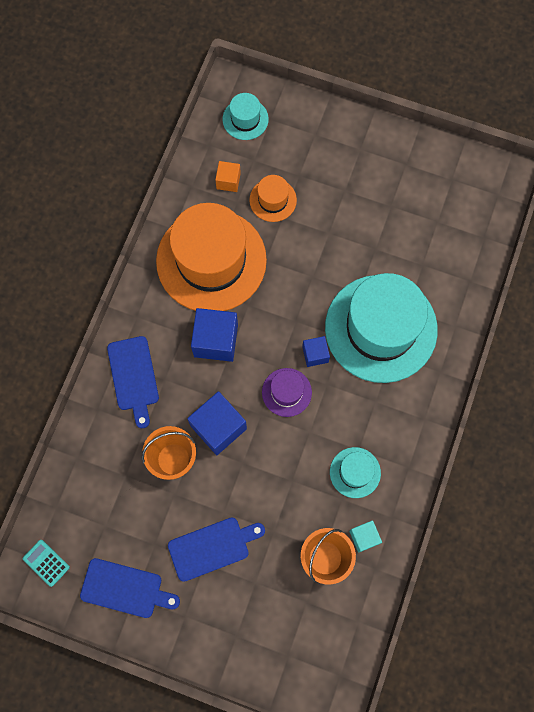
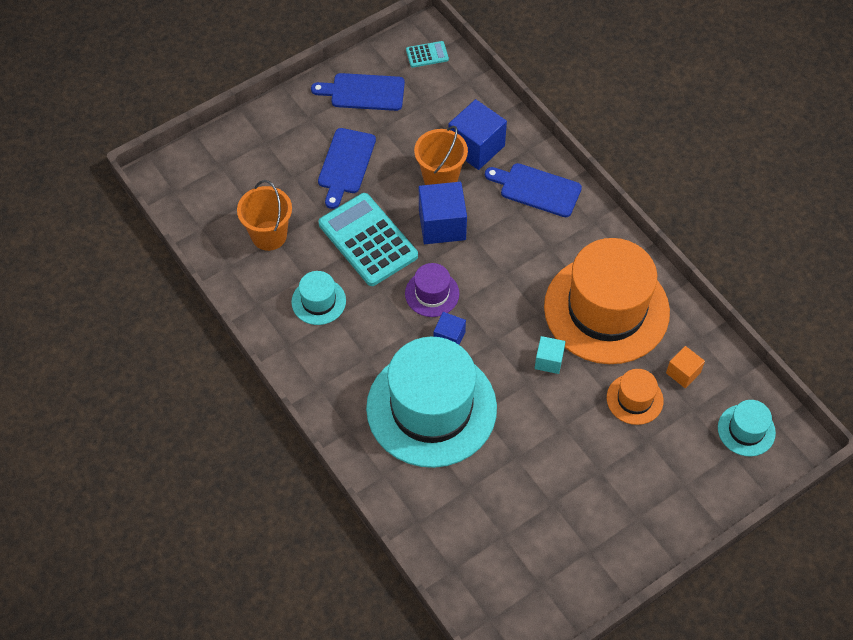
camera: 125 degrees right, 15 degrees down
(125, 589) = (364, 92): blue cutting board -> blue cutting board turned 45 degrees clockwise
(216, 340) = (523, 268): blue cube -> blue cube (476, 147)
(273, 475) = (368, 240): none -> turquoise calculator
(364, 537) = (260, 274): turquoise cube -> turquoise cube (549, 361)

